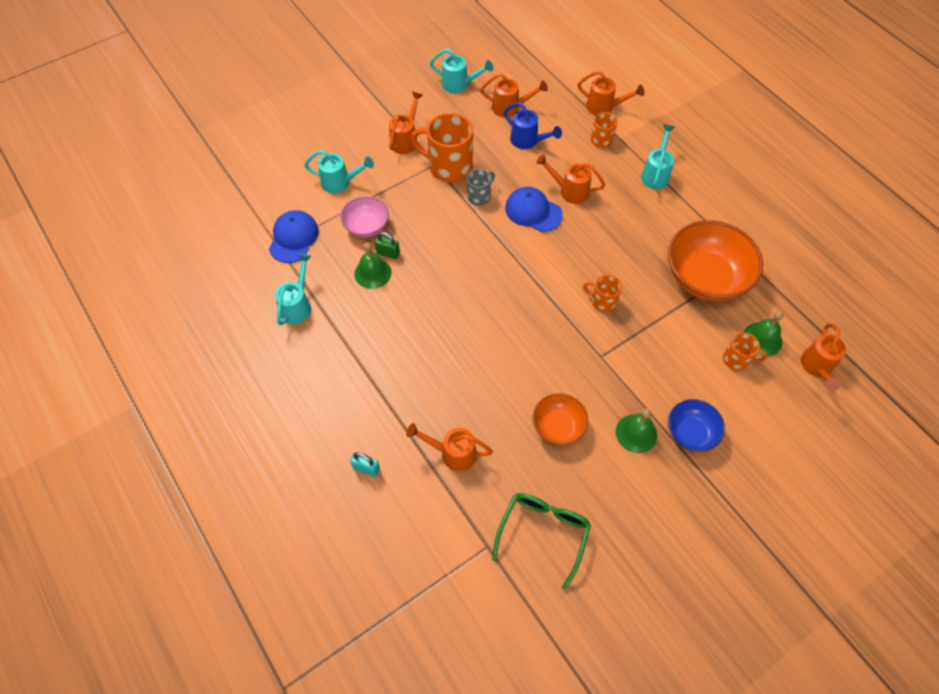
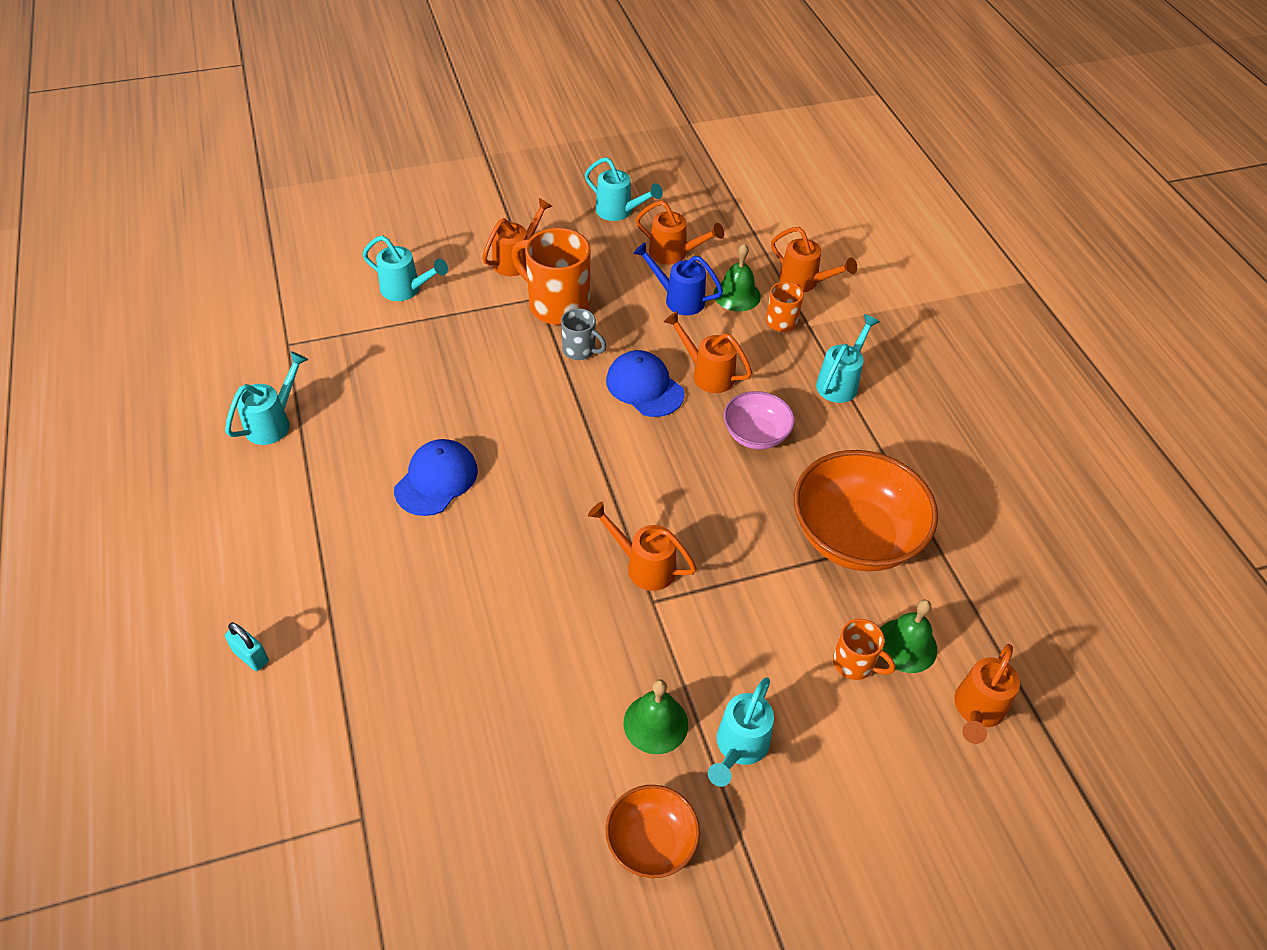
camera: 15 degrees right, 10 degrees down
(293, 238) = (312, 340): blue cap -> blue cap (436, 480)
(366, 226) = (412, 350): pink bowl -> pink bowl (755, 435)
(372, 273) = (390, 408): green bell -> green bell (737, 295)
(388, 253) = (423, 389): green padlock -> none
(453, 453) = (378, 672): orange watering can -> orange watering can (644, 566)
(479, 196) = (580, 350): grey mug -> grey mug turned 60 degrees clockwise
(528, 141) = (678, 299): blue watering can -> blue watering can turned 150 degrees clockwise
(543, 533) = (452, 824): green glasses -> none
(558, 426) = (545, 680): orange bowl -> orange bowl (651, 842)
(602, 301) = (688, 528): orange mug -> none
(691, 432) = (739, 747): blue bowl -> turquoise watering can

